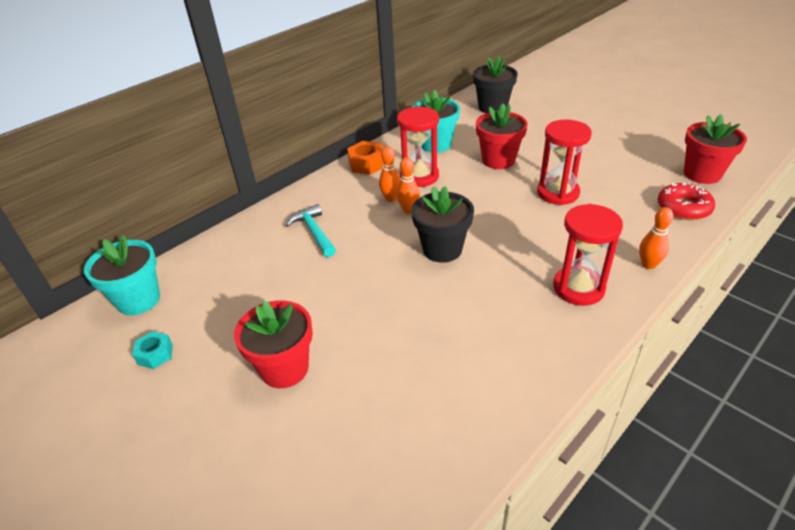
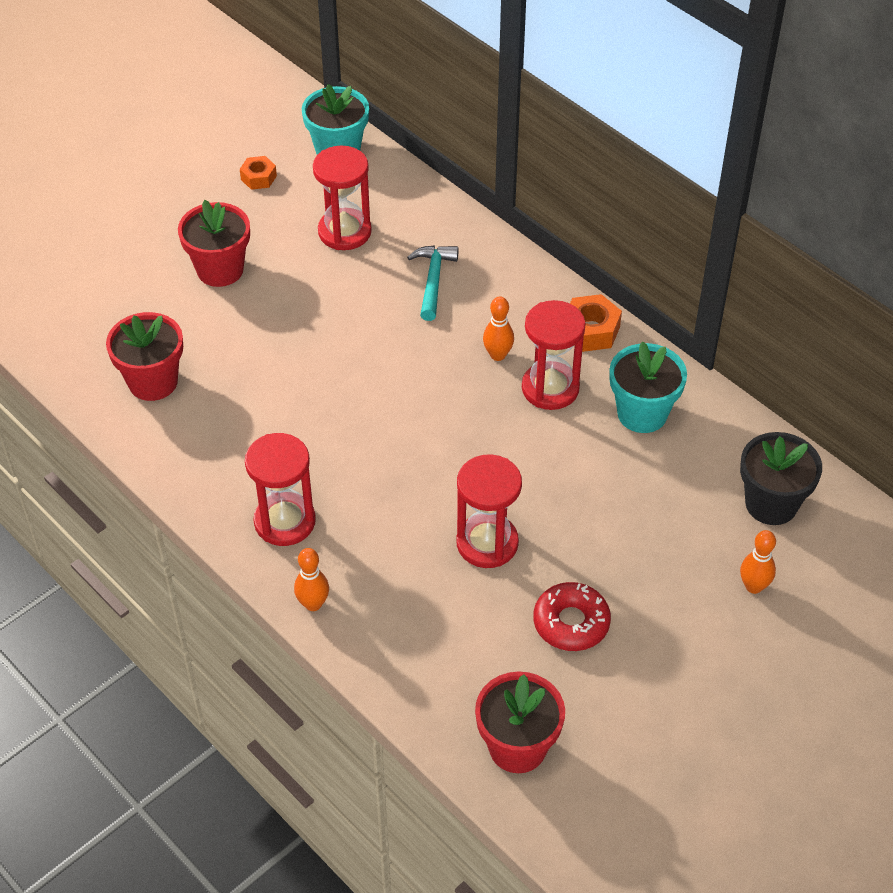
camera: 90 degrees right, 10 degrees up
(155, 354) = (258, 178): turquoise nut -> orange nut
(248, 285) = (344, 232): none -> red hourglass
(314, 232) = (433, 280): turquoise hammer -> turquoise hammer turned 60 degrees counterclockwise
(408, 210) = (467, 372): orange bowling pin -> orange bowling pin (753, 586)
(442, 249) = (379, 401): black flower pot -> none
(498, 160) = (586, 486): red flower pot -> red flower pot (153, 382)
(683, 208) = (429, 687): red donut -> red donut (571, 623)

